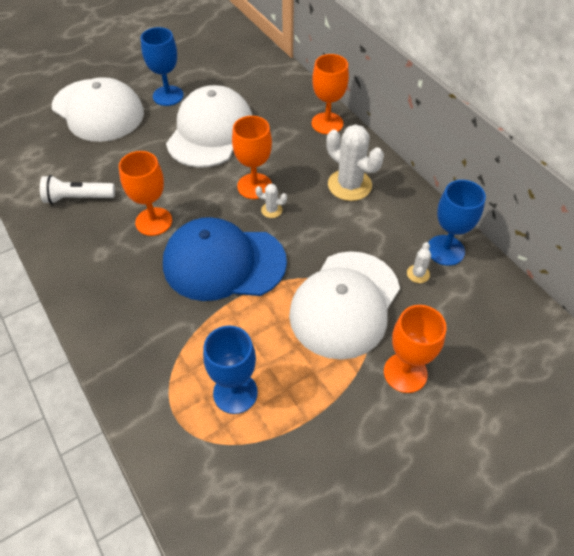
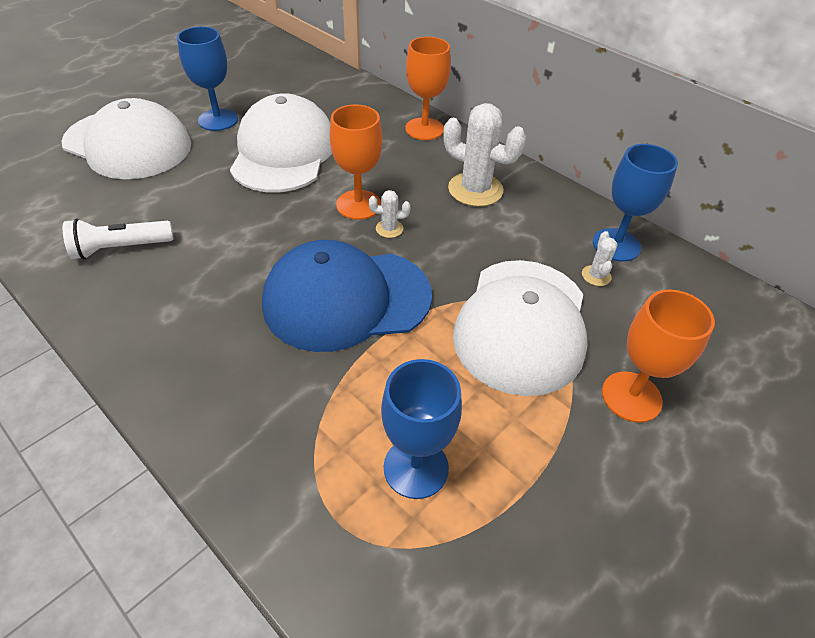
camera: 15 degrees left, 5 degrees down
(153, 221) = (236, 262): orange goblet -> none

